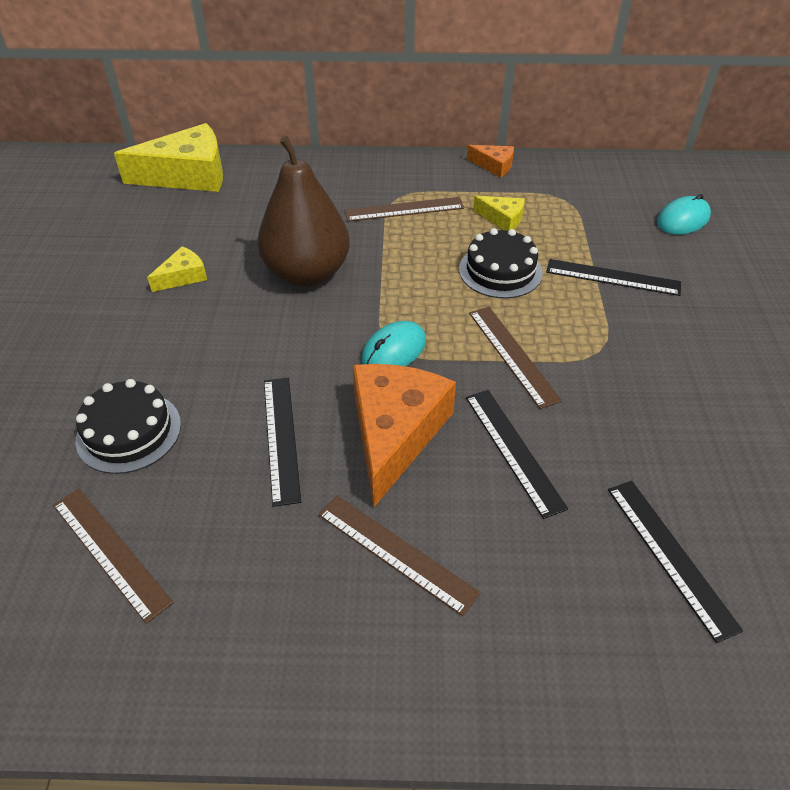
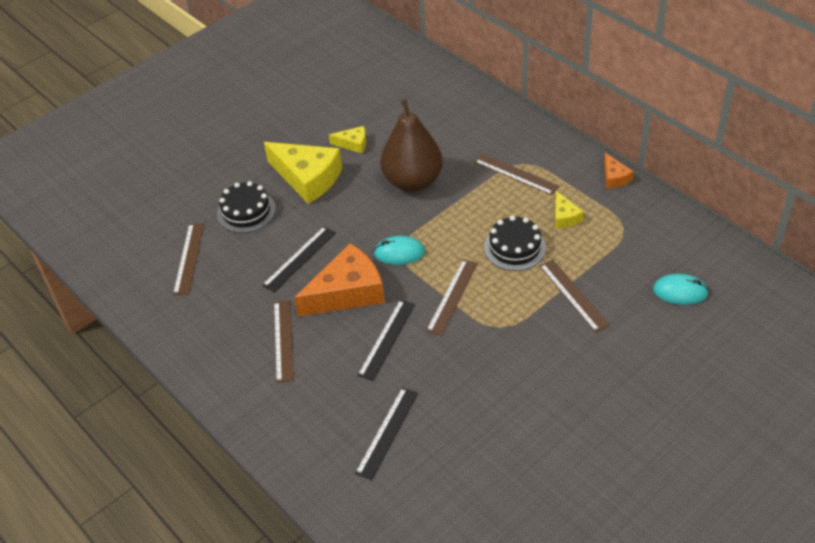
camera: 50 degrees right, 0 degrees up
(188, 175) = (427, 77): yellow cheese -> yellow cheese (307, 178)
(613, 277) = (573, 295): black ruler -> brown ruler

